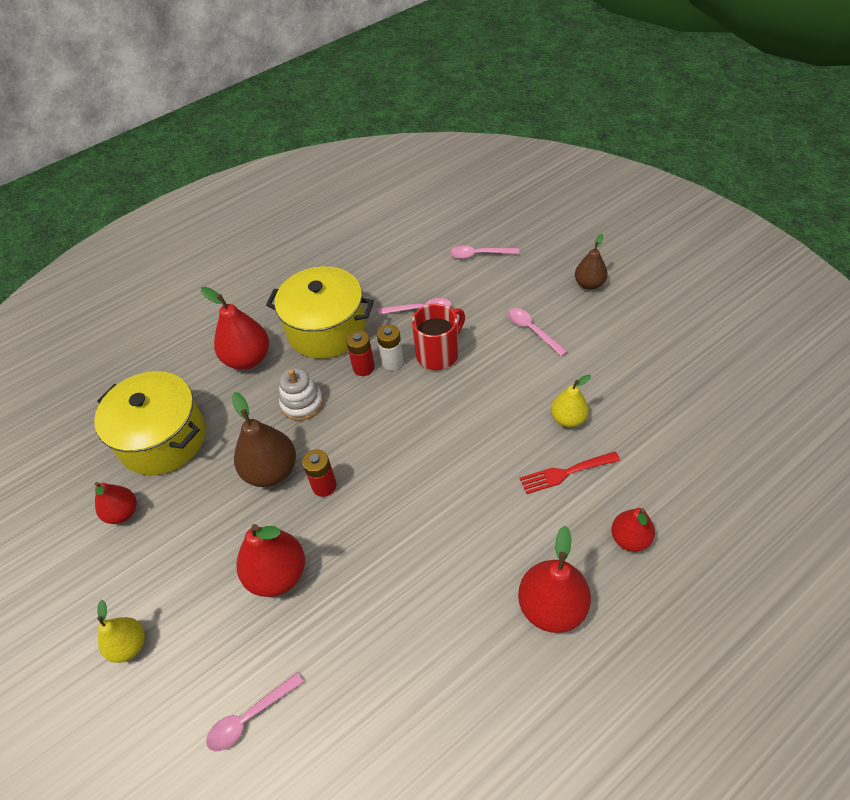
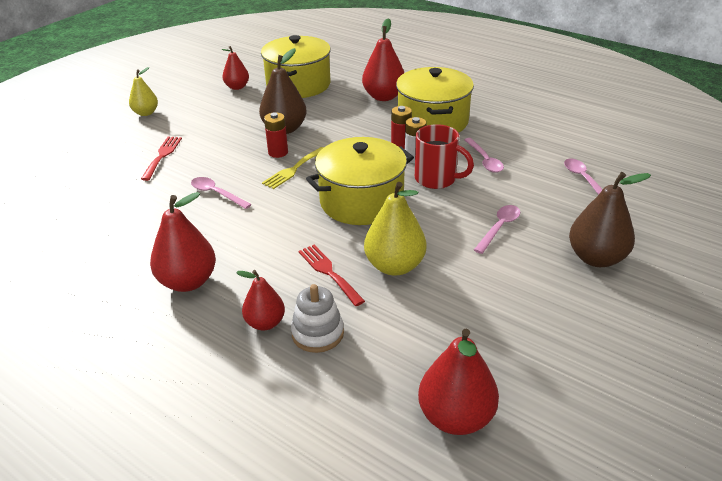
camera: 70 degrees right, 15 degrees down
(249, 717) = (99, 163): pink spoon -> pink spoon (216, 194)
(269, 625) = (162, 156): none -> red fork
(277, 574) = (200, 150): red pear -> red pear (455, 417)
(302, 403) = (351, 127): white stacking toy -> white stacking toy (317, 333)
(369, 475) = (293, 169): none -> yellow fork
(455, 423) = (361, 201): none -> yellow pot
(568, 419) = (394, 266): yellow pear -> yellow pear, size x1.60
(589, 284) = (596, 258): brown pear -> brown pear, size x1.60

